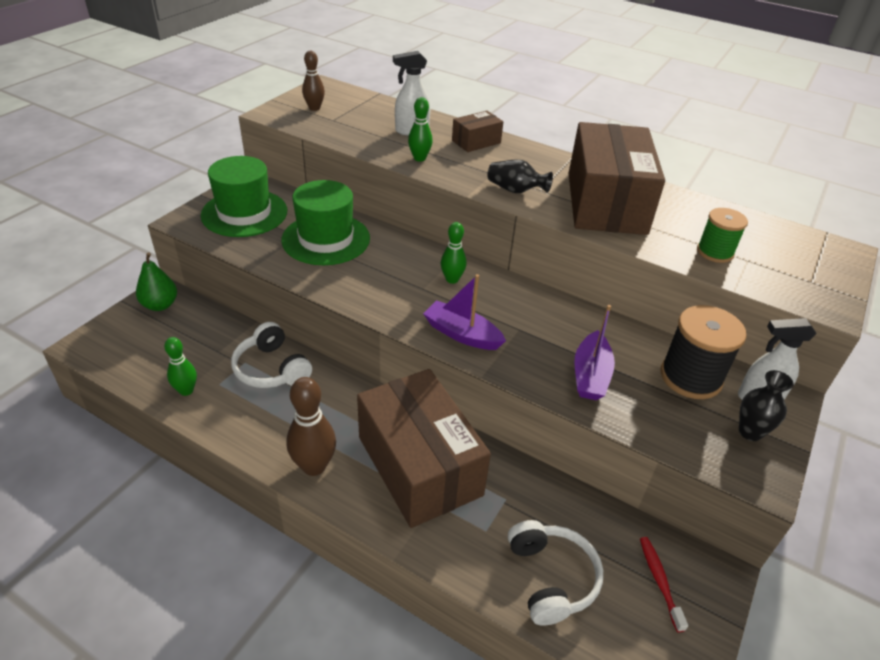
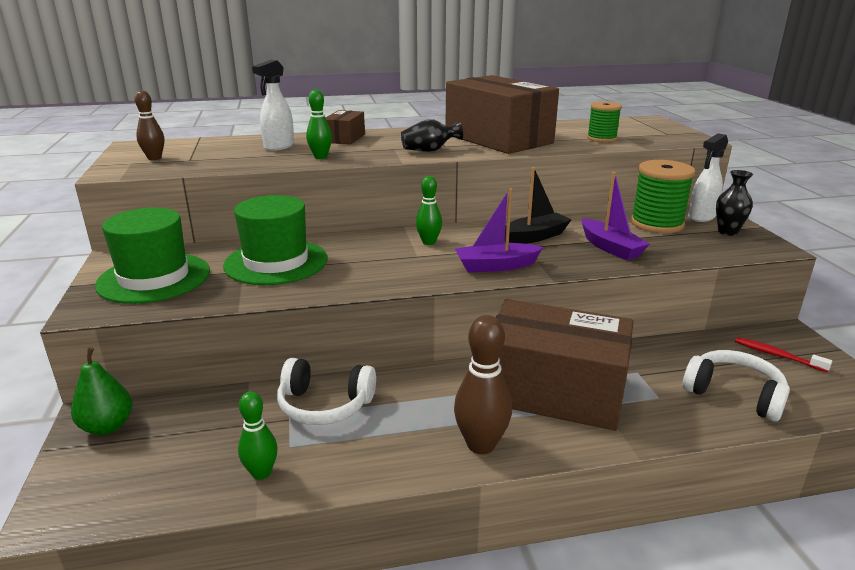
camera: 40 degrees left, 15 degrees down
(544, 323) = (534, 237): none -> black boat
(690, 377) = (656, 224): black spool -> green spool

